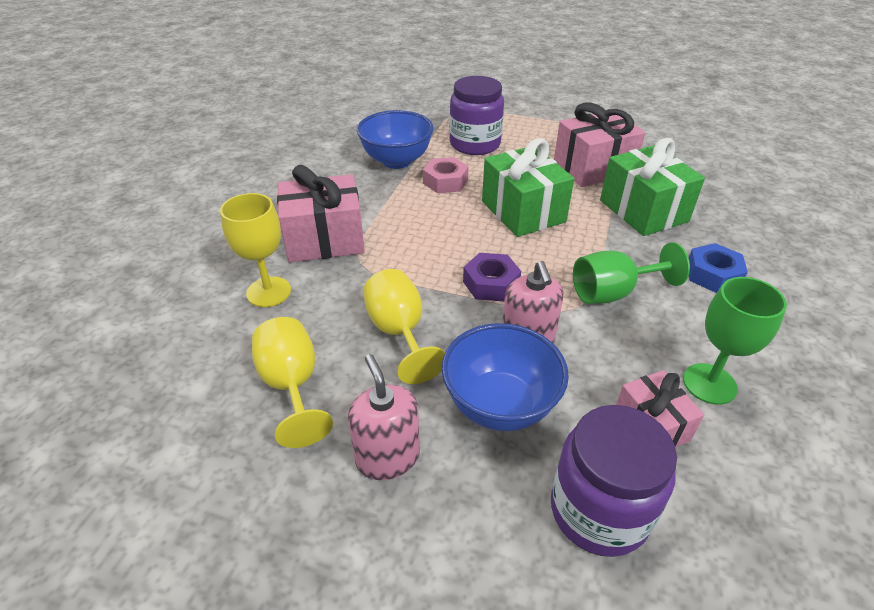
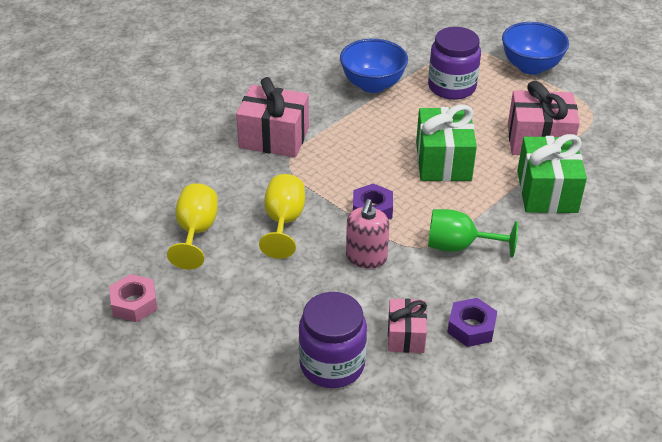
camera: 25 degrees right, 0 degrees up
(269, 292) = (213, 165): yellow goblet -> none
(387, 457) = (228, 292): pink soap dispenser -> none
(445, 181) = (399, 116): pink nut -> pink nut (134, 303)
(500, 405) = (317, 289): blue bowl -> blue bowl (530, 67)
(709, 384) = (471, 327): green goblet -> purple nut
(713, 275) = (553, 260): blue nut -> none

